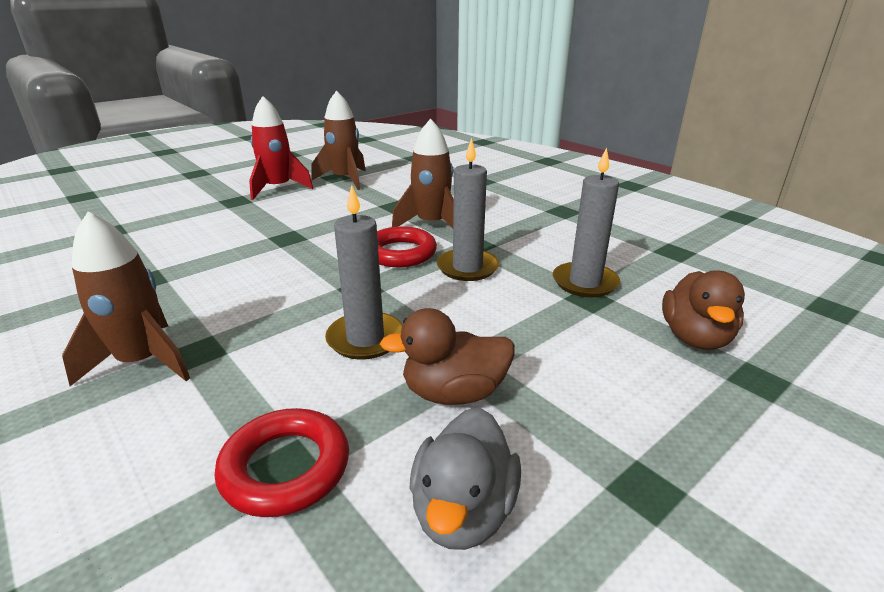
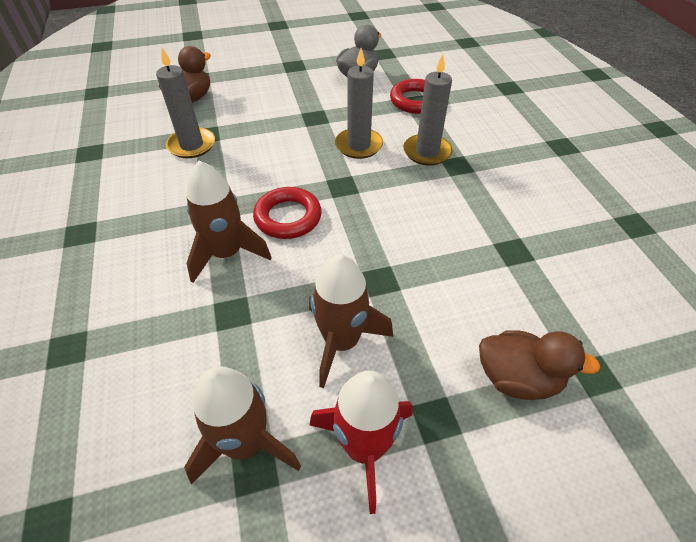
camera: 155 degrees left, 20 degrees up
(142, 362) = (489, 166): brown rocket -> brown rocket (341, 342)
(454, 393) = (332, 107): brown duck -> brown duck (517, 378)
(467, 268) = (251, 183): grey candle -> grey candle (427, 152)

